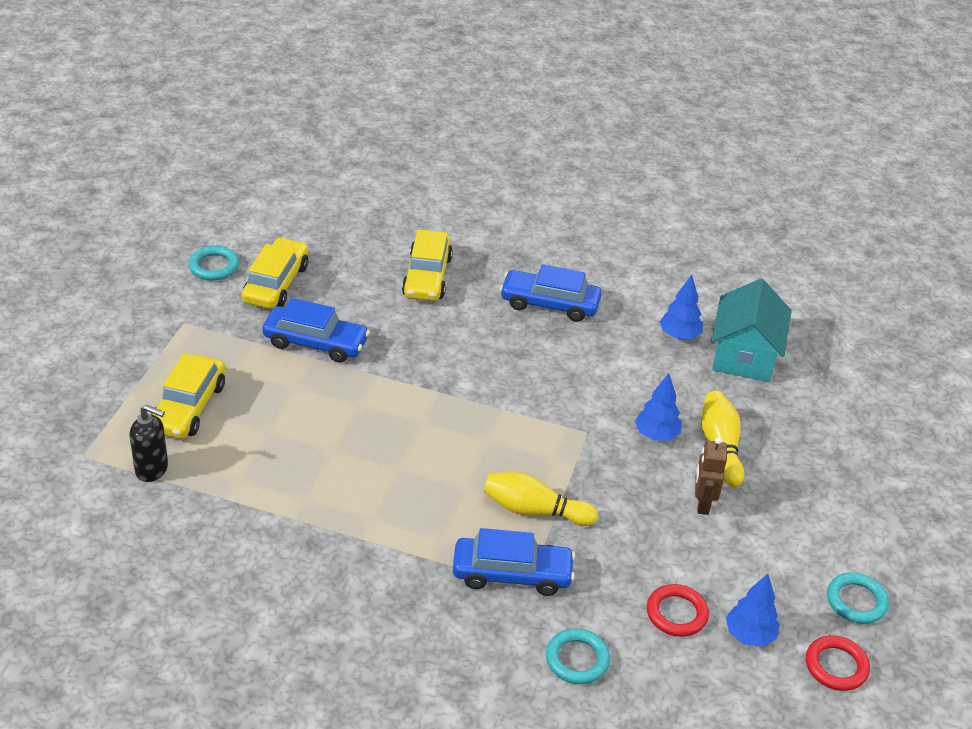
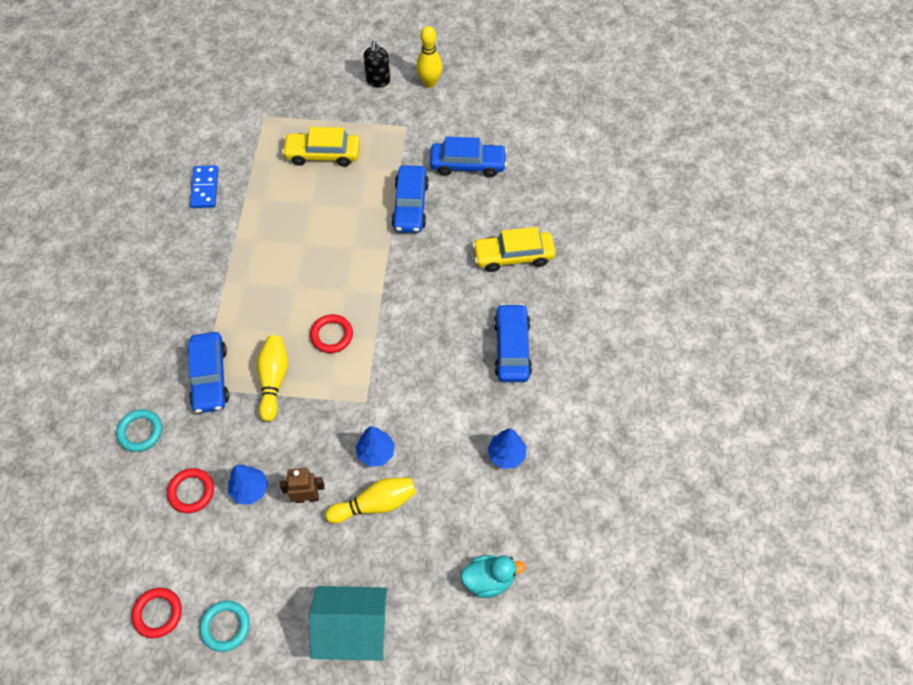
camera: 80 degrees right, 20 degrees up
(122, 288) = (429, 83): none -> yellow bowling pin
(152, 469) = (261, 153): black soap dispenser -> black soap dispenser (378, 81)
(185, 540) = (205, 188): none -> blue domino
(214, 266) = (473, 124): turquoise ring -> none
(276, 283) = (467, 164): yellow car -> blue car
(485, 446) = (332, 335): none -> red ring
(744, 355) = (498, 512): turquoise house -> turquoise house (353, 630)
(749, 635) = (178, 546): blue tree -> blue tree (250, 490)
(818, 377) = (489, 579): none -> turquoise duck

